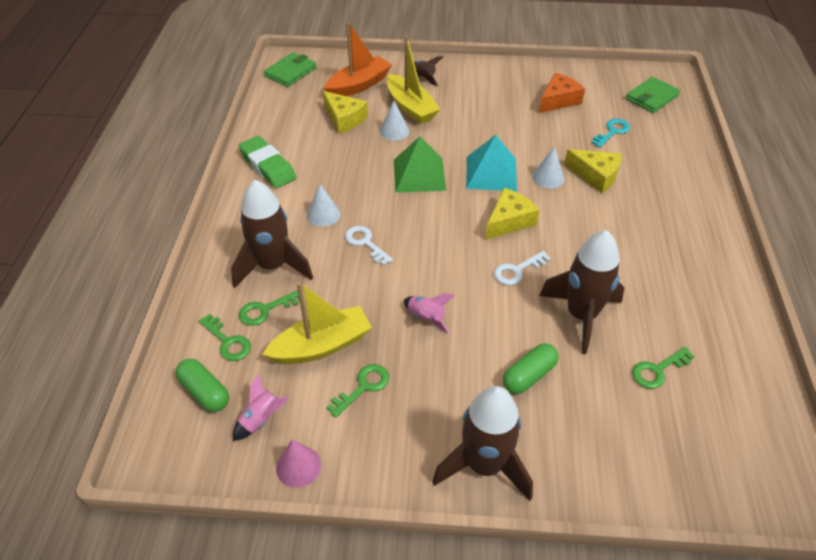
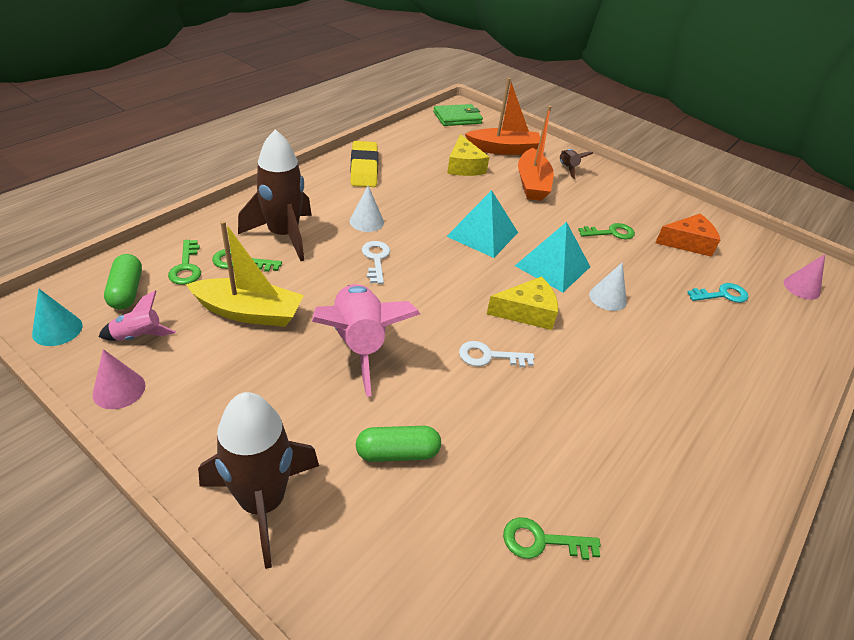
camera: 30 degrees right, 5 degrees down
(189, 458) = (57, 329): none -> turquoise cone
(267, 166) = (364, 168): green eraser -> yellow eraser
(363, 387) = (242, 364): green key -> green key (611, 233)
(394, 131) = (497, 193): white cone -> none
(411, 107) = (532, 184): yellow boat -> orange boat
(419, 175) = (482, 234): green pyramid -> turquoise pyramid
(426, 318) = (359, 344): pink rocket -> pink rocket, size x2.10
(581, 315) = (511, 434): brown rocket -> none
(595, 176) = (662, 322): yellow cheese -> none
(651, 97) = (801, 287): green wallet -> pink cone

